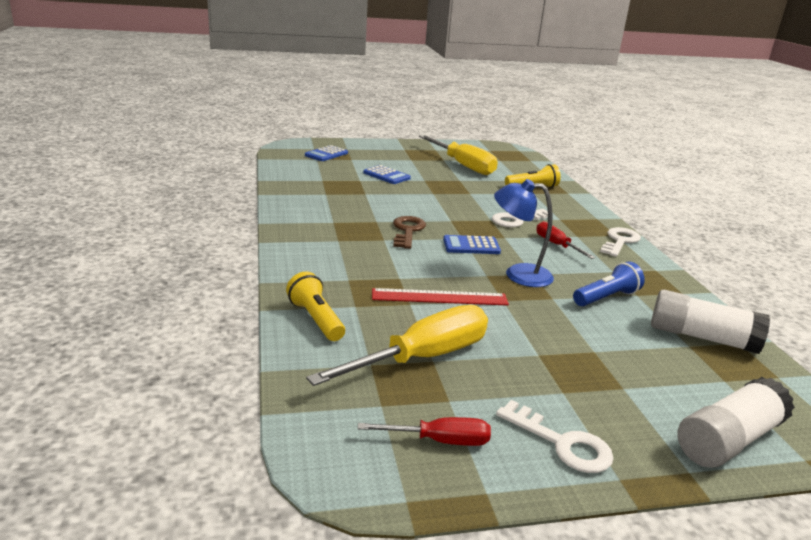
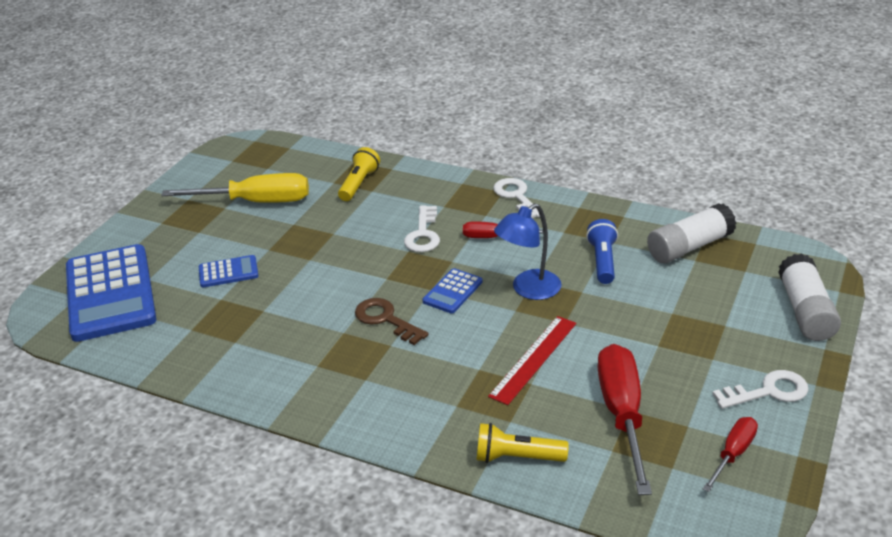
camera: 50 degrees left, 10 degrees up
(326, 154) = (110, 293): blue calculator -> blue calculator, size x2.22
(422, 357) = (622, 414): yellow screwdriver -> red screwdriver

